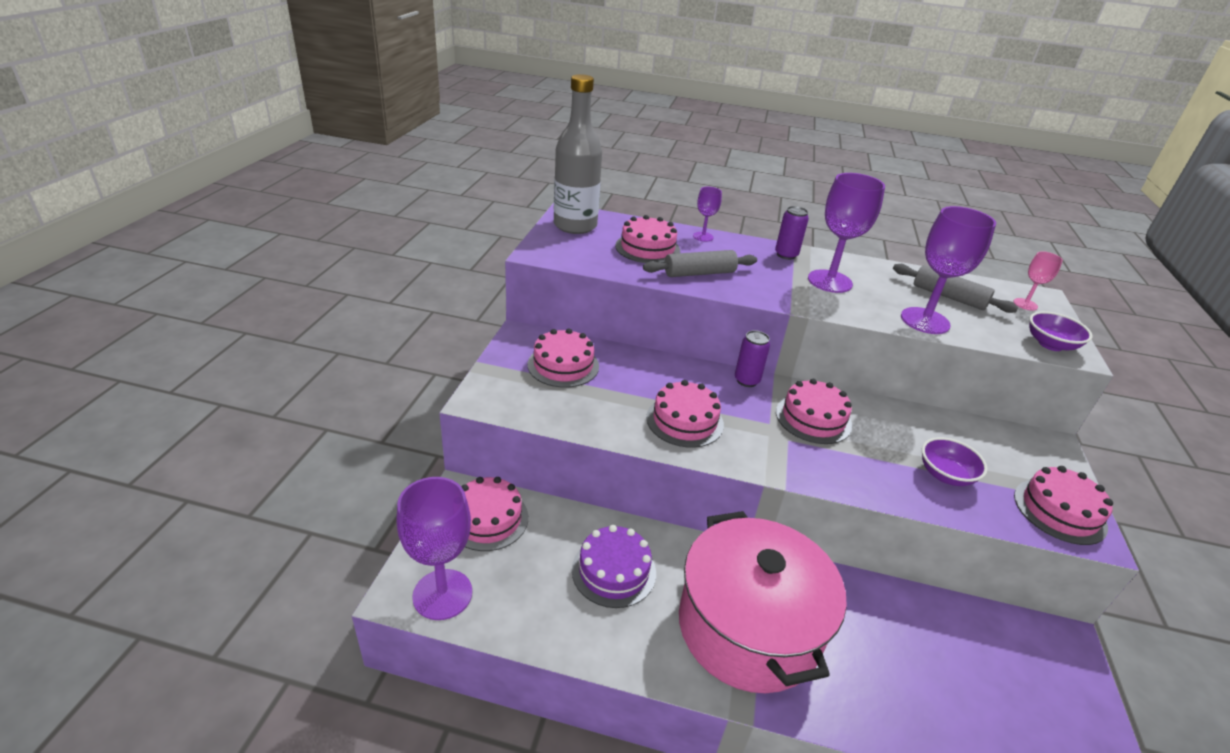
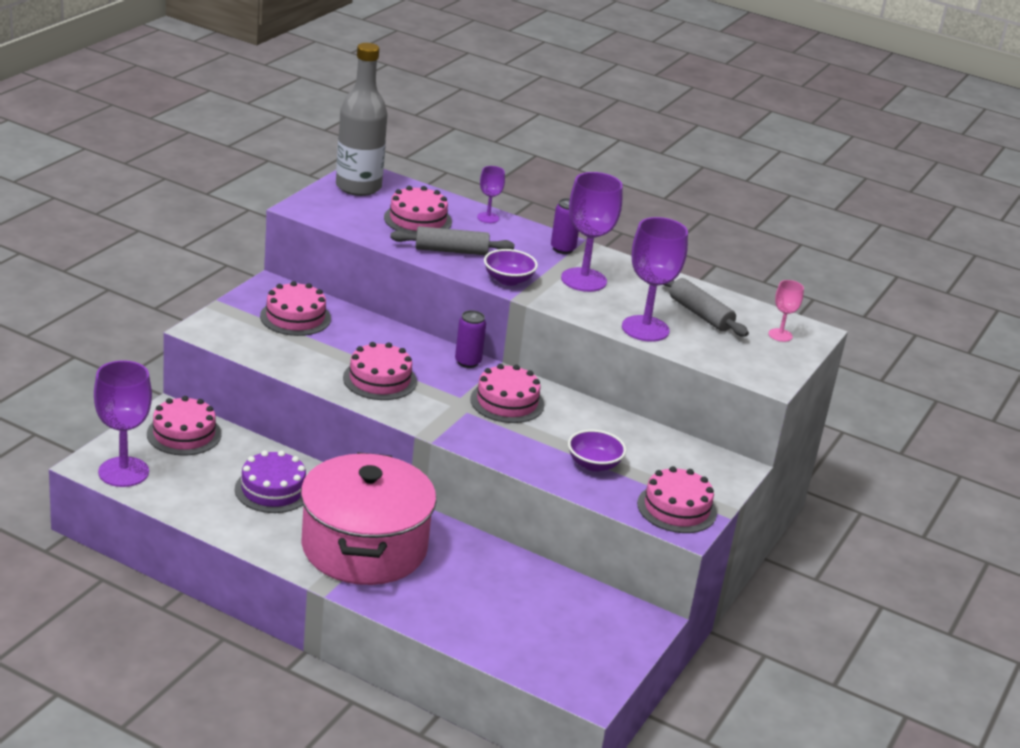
camera: 15 degrees right, 5 degrees down
(1050, 344) = (755, 370): purple bowl -> purple bowl (508, 280)

